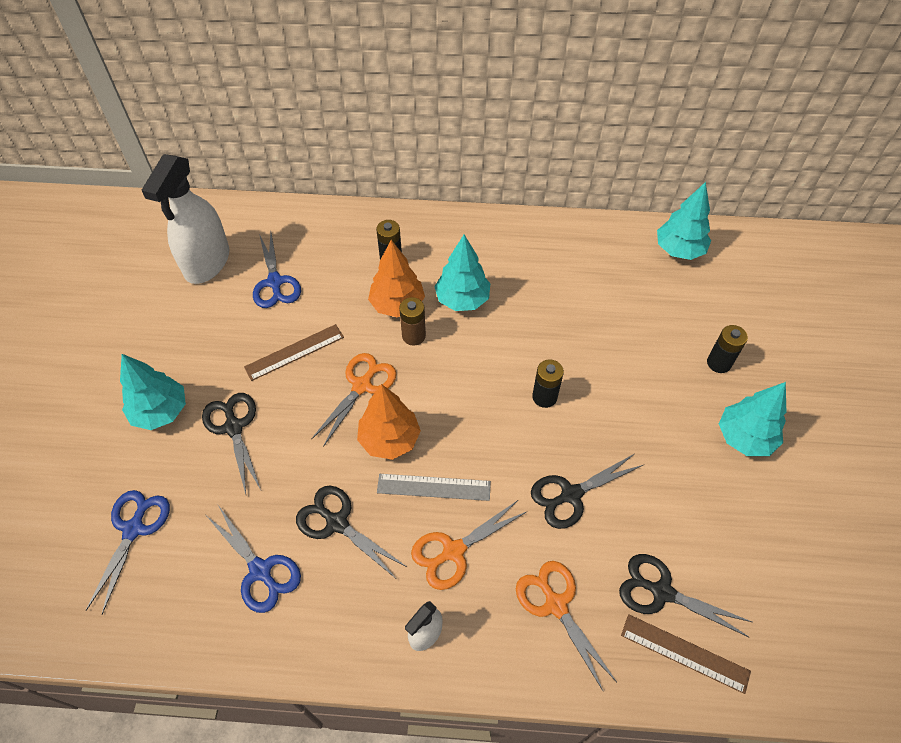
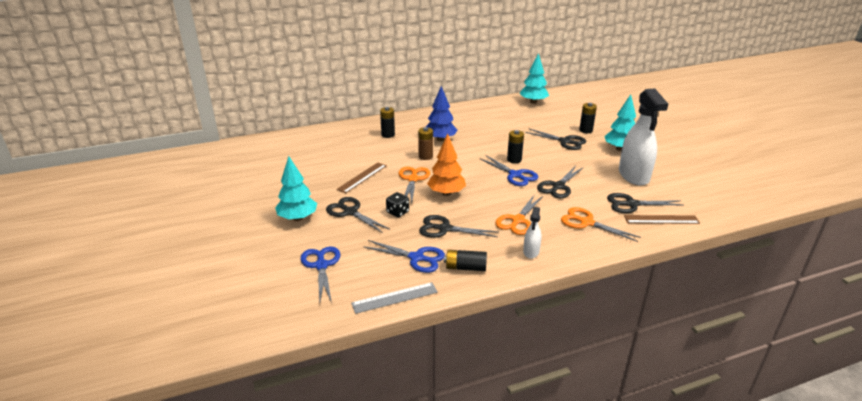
camera: 25 degrees left, 25 degrees down
(207, 263) = (277, 159): white spray bottle -> white spray bottle (633, 176)
(275, 282) = (327, 157): blue scissors -> blue scissors (515, 175)
(295, 455) = (397, 212): none -> black dice
(312, 623) = (465, 267): none -> black battery
(397, 305) = (406, 149): orange tree -> none
(433, 487) = (486, 202): grey ruler -> grey ruler (394, 297)
(462, 299) = (440, 139): turquoise tree -> blue tree
(661, 380) = (565, 141): none -> black scissors

